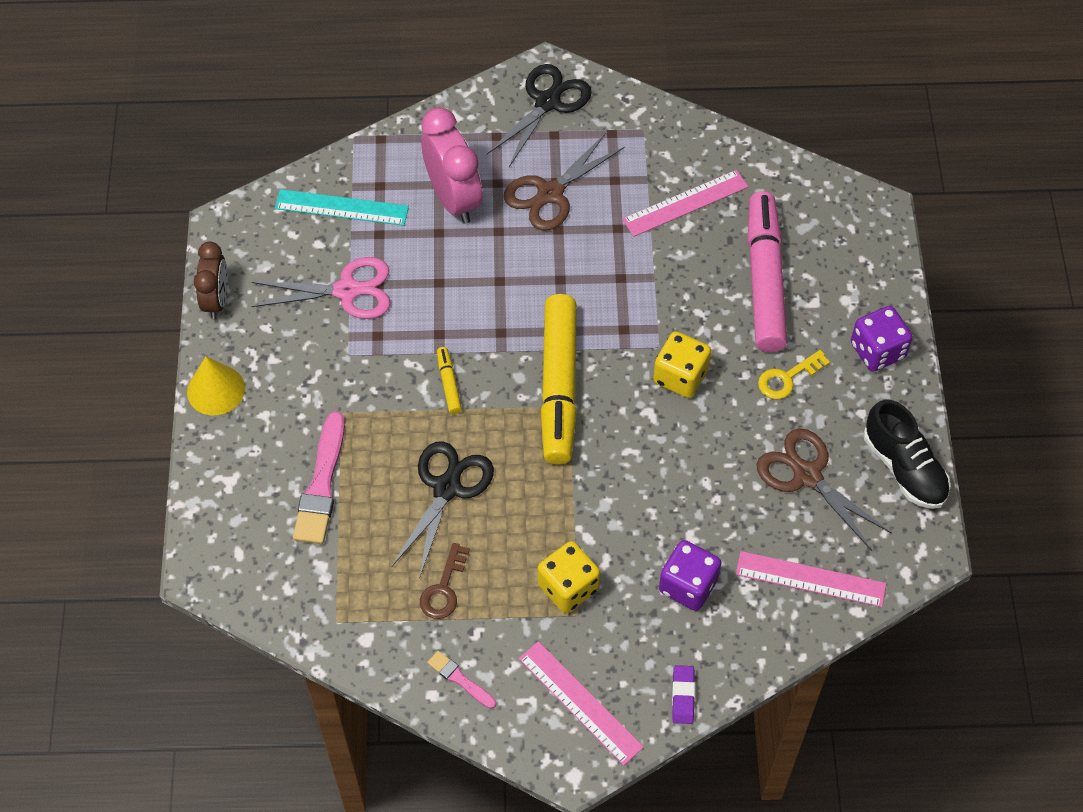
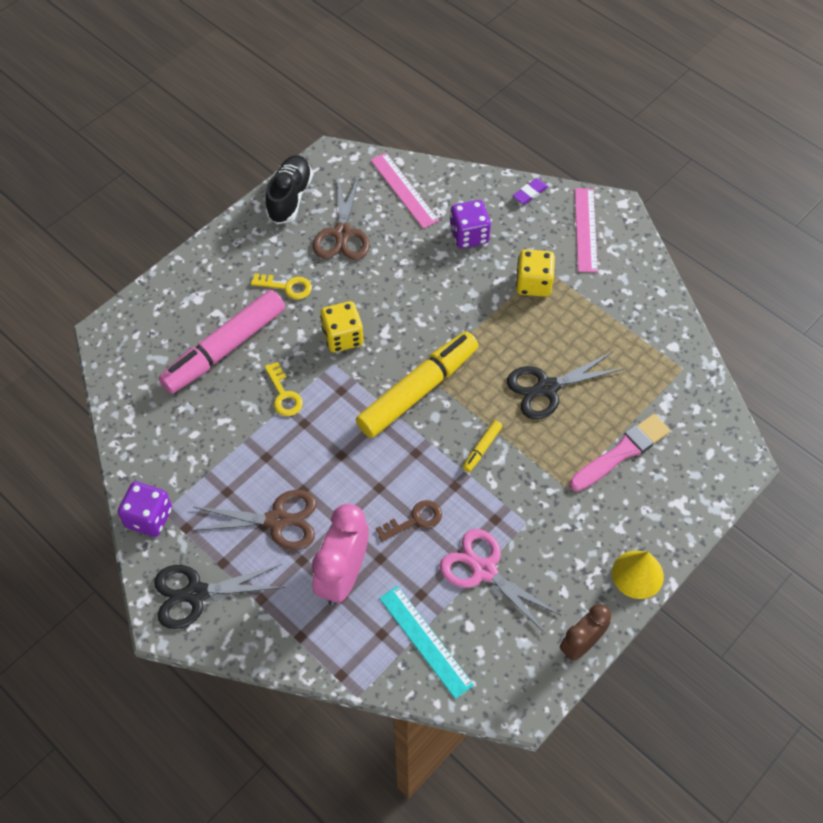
camera: 135 degrees left, 0 degrees up
(444, 588) = (603, 337): brown key -> brown key (415, 520)
(460, 679) = (639, 287): pink brush -> none
(666, 286) = (284, 394): none -> yellow key
(685, 203) = (205, 436): pink ruler -> none
(877, 350) = (220, 260): purple dice -> purple dice (149, 517)

